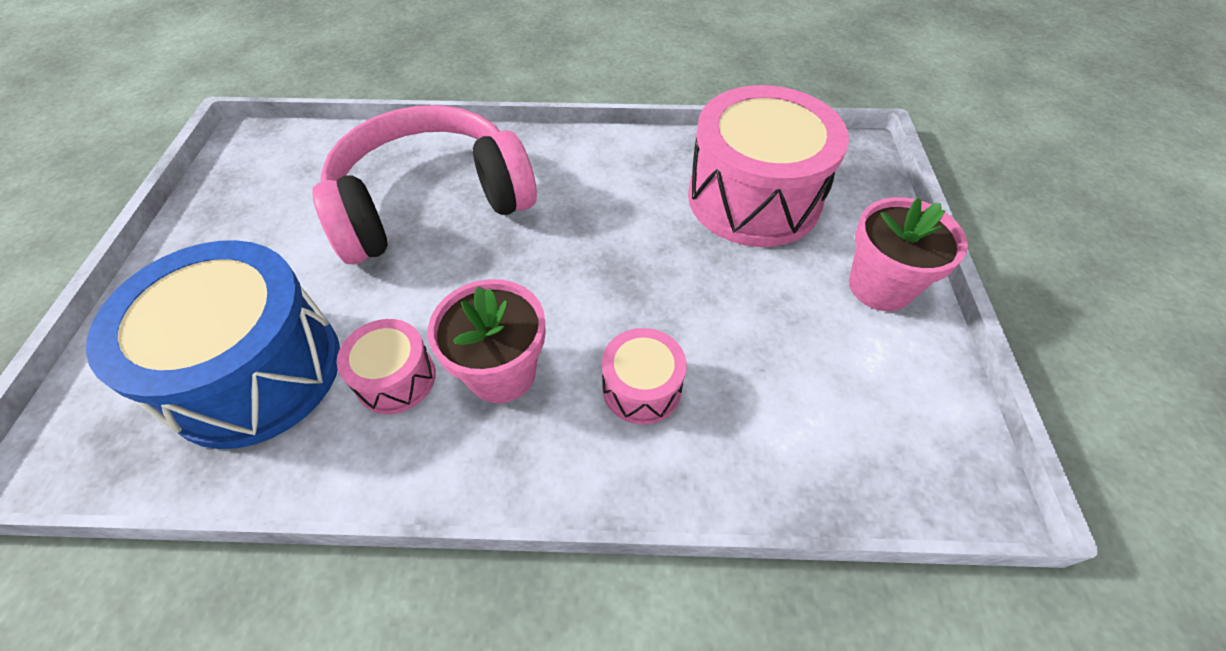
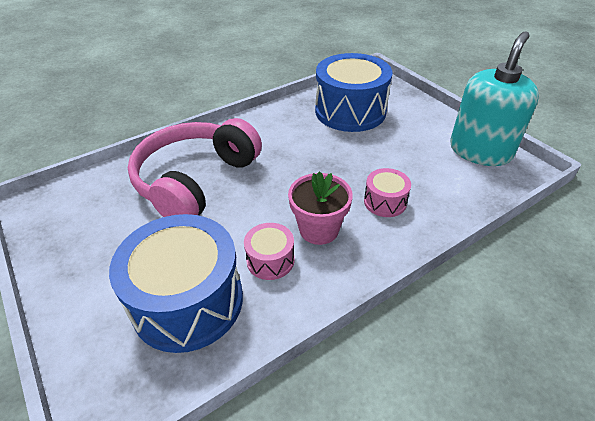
camera: 35 degrees left, 10 degrees down
(753, 198) = (350, 111): pink drum -> blue drum
(880, 286) = (432, 121): pink flower pot -> none
(912, 393) = (480, 151): none -> turquoise soap dispenser

